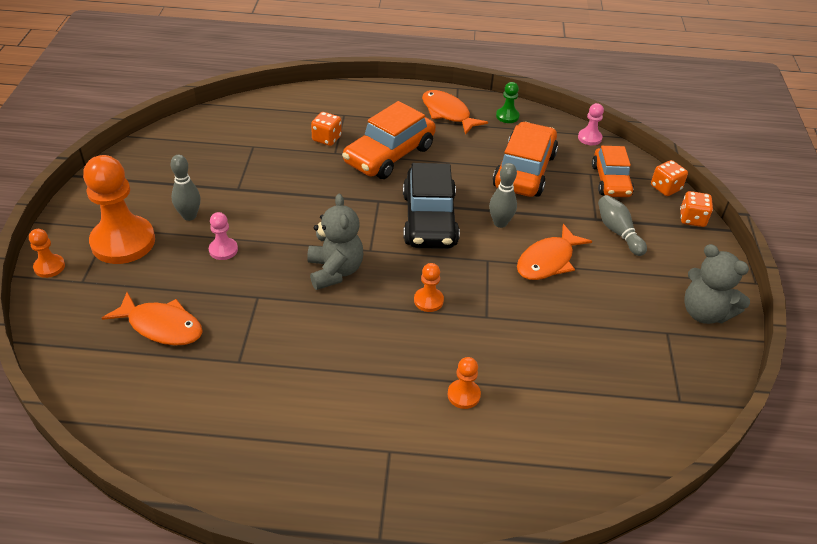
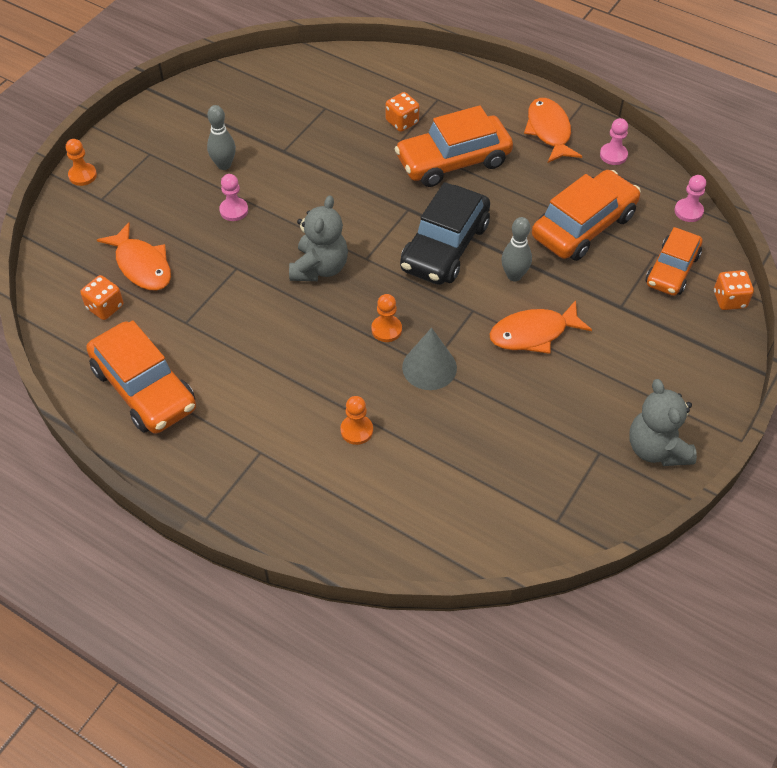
camera: 30 degrees right, 10 degrees up
(123, 242) = (154, 172): orange pawn -> none
(235, 438) = (144, 388): none -> orange car
(486, 318) = (429, 367): none -> grey cone
(507, 116) = (613, 155): green pawn -> pink pawn
(618, 232) = (633, 330): grey bowling pin -> none
(692, 219) = (730, 345): orange dice -> orange dice (105, 307)

